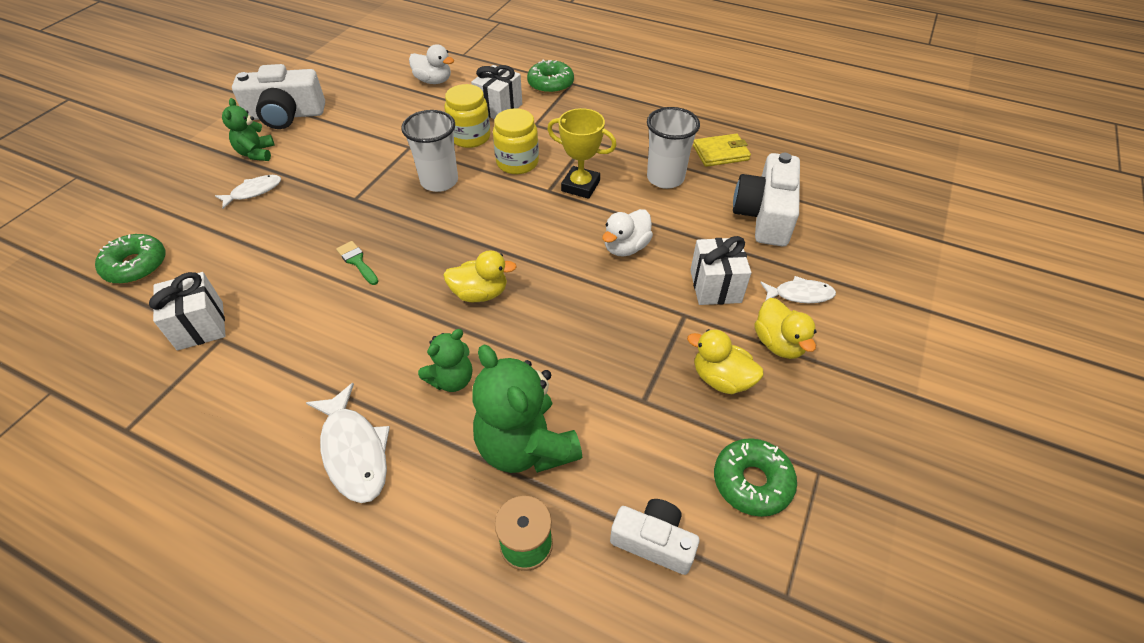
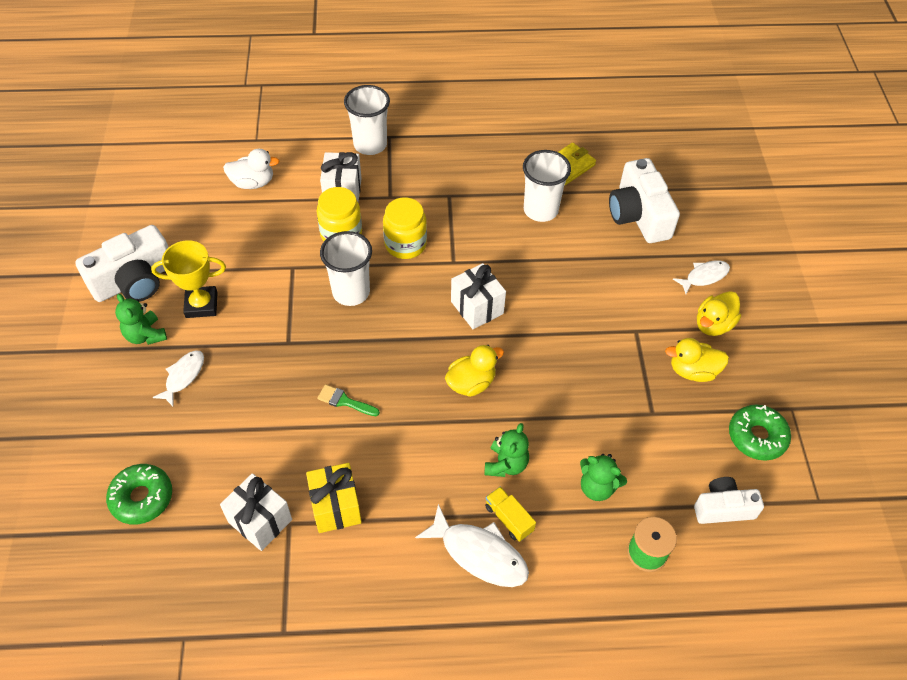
camera: 30 degrees left, 5 degrees up
(269, 344) = (336, 507): none -> yellow gift
(411, 432) = (509, 519): none -> yellow truck
(525, 446) = (597, 487): green teddy bear -> green teddy bear, size x0.56
(550, 84) = (370, 145): green donut -> white cup
(580, 186) = (477, 246): yellow trophy -> yellow trophy (201, 305)
(626, 247) = (554, 290): white duck -> none
(715, 286) = (642, 296): white gift -> white gift (477, 307)
(778, 343) = (713, 324): yellow duck -> yellow duck turned 90 degrees clockwise

